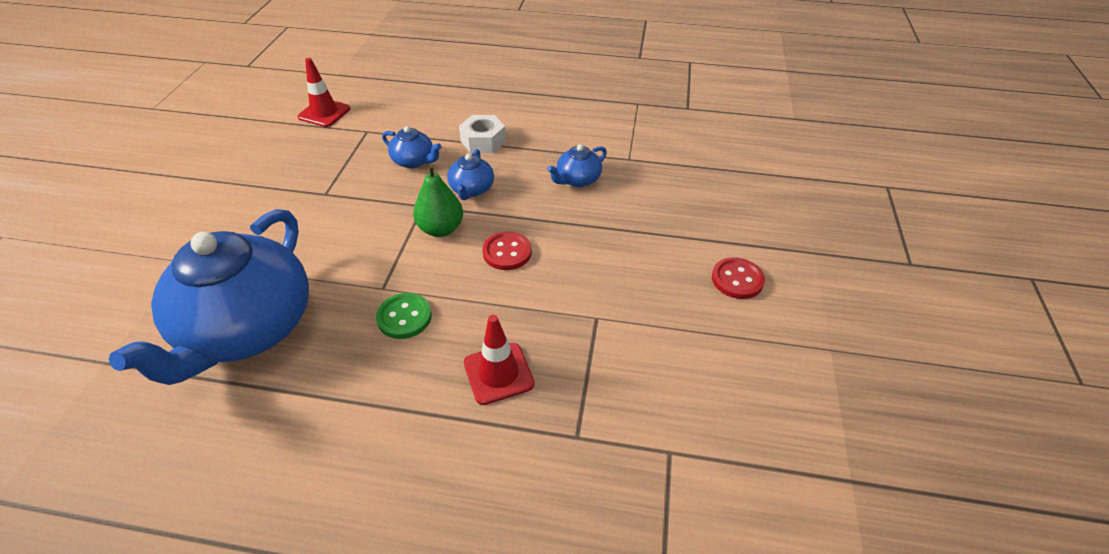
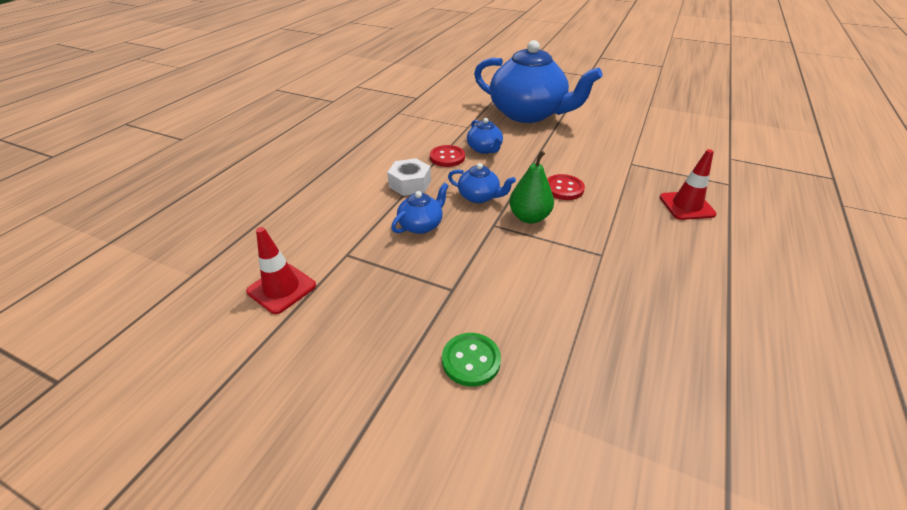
camera: 75 degrees left, 5 degrees down
(247, 329) = (659, 348): blue teapot -> blue teapot (528, 114)
(404, 317) = (636, 244): green button -> green button (471, 360)
(737, 279) = (598, 116): red button -> red button (447, 157)

